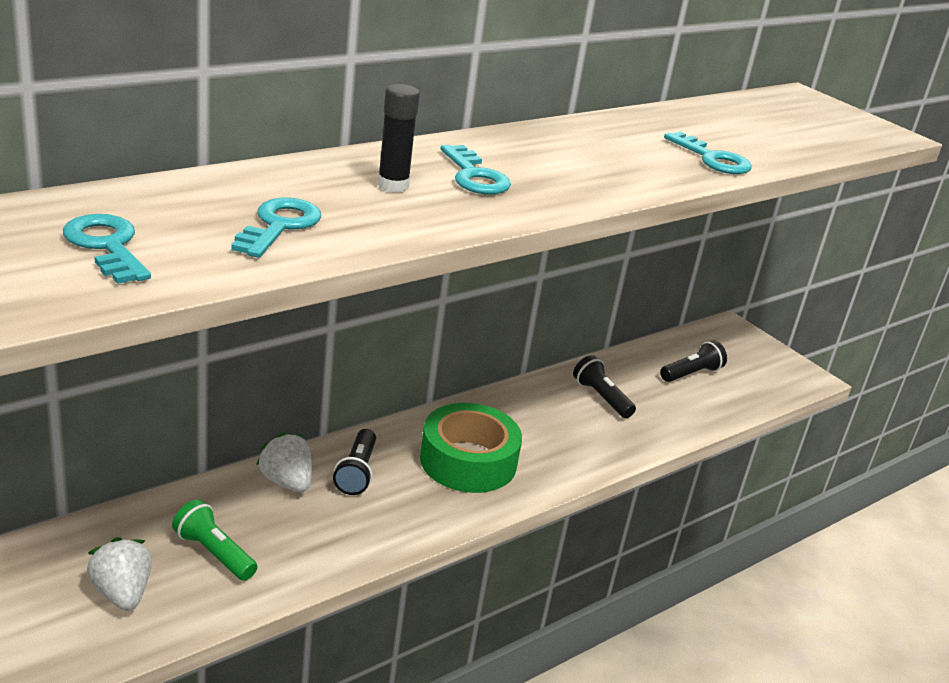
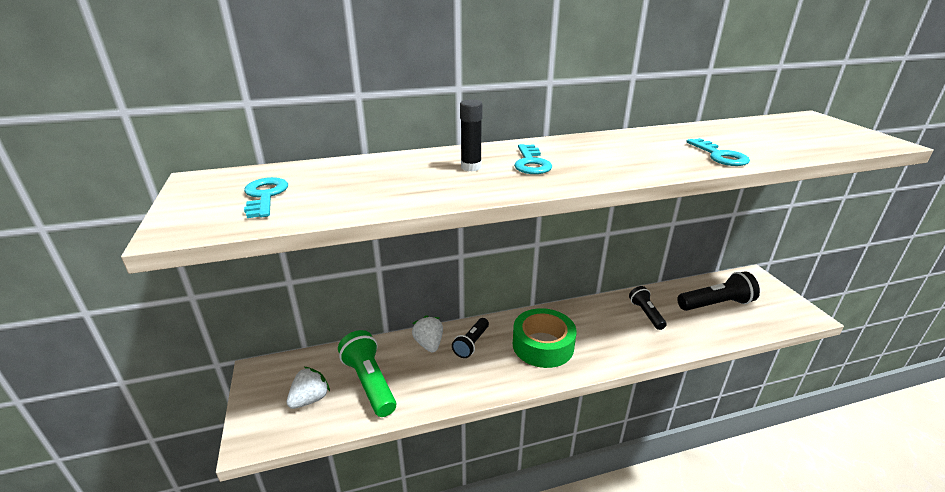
camera: 25 degrees right, 0 degrees up
(122, 593) = (310, 399): white strawberry -> white strawberry turned 45 degrees clockwise
(214, 553) = (369, 383): green flashlight -> green flashlight, size x1.59
(279, 226) = (378, 188): turquoise key -> none
(691, 374) = (716, 304): black flashlight -> black flashlight, size x1.59

